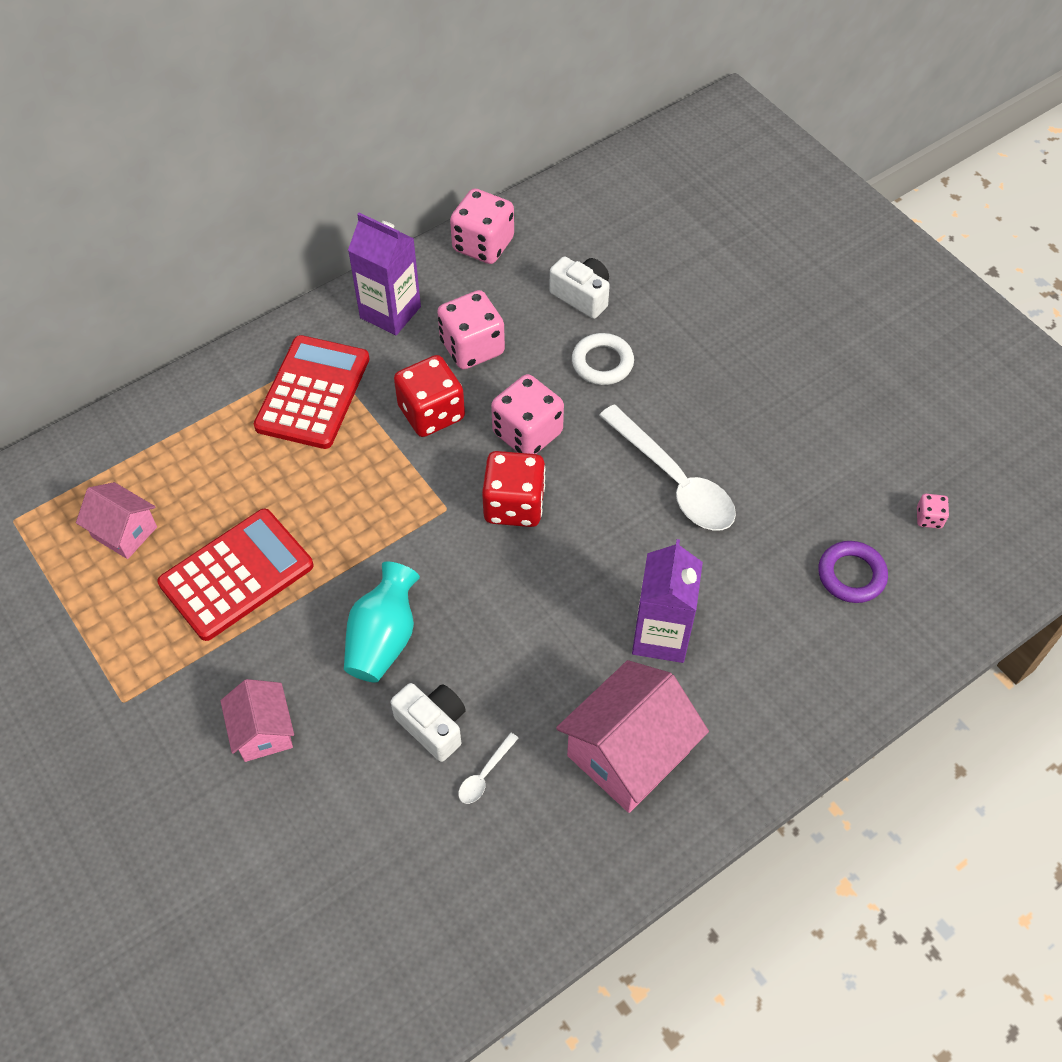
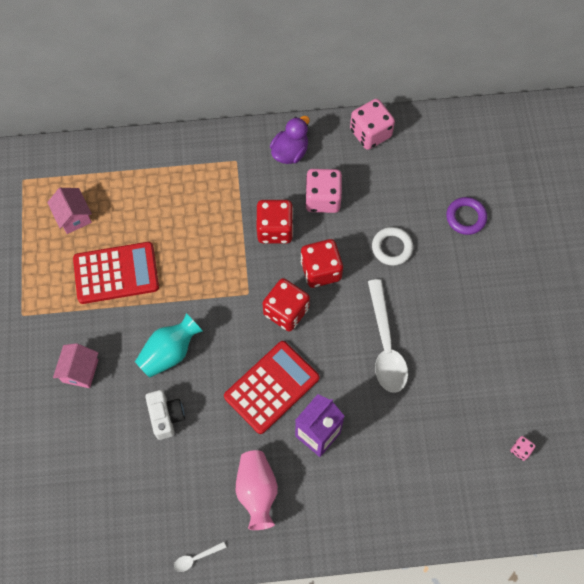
camera: 30 degrees right, 10 degrees up
(313, 393) = (217, 183): red calculator -> red calculator (272, 387)
(390, 312) = (290, 152): purple carton -> purple duck
(485, 774) = (176, 459): white spoon -> white spoon (196, 558)
(527, 433) = (321, 270): pink dice -> red dice
(582, 296) = (407, 197): white camera -> none
(628, 754) = (257, 491): pink house -> pink vase
(851, 575) = (449, 459): purple ring -> purple ring (466, 217)

